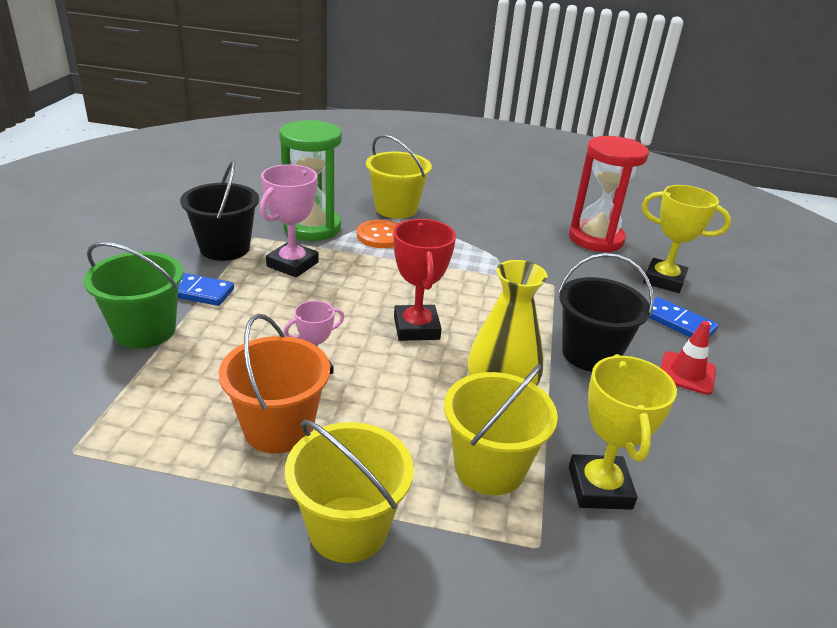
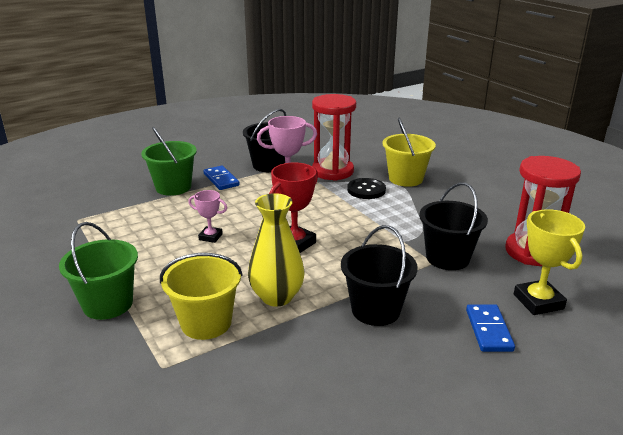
camera: 50 degrees right, 5 degrees down
(278, 428) = (153, 252): orange bucket -> none
(312, 228) = (332, 171): green hourglass -> red hourglass
(348, 529) = (108, 304): yellow bucket -> green bucket
(381, 236) = (366, 190): orange button -> black button
(556, 274) = (447, 258): none -> black bucket
(599, 487) = (241, 369): yellow trophy -> none
(687, 373) = (426, 359): red traffic cone -> none

